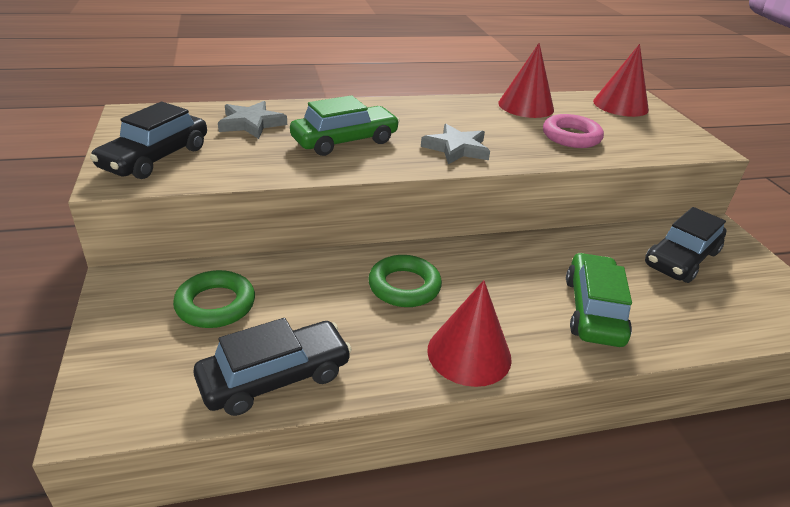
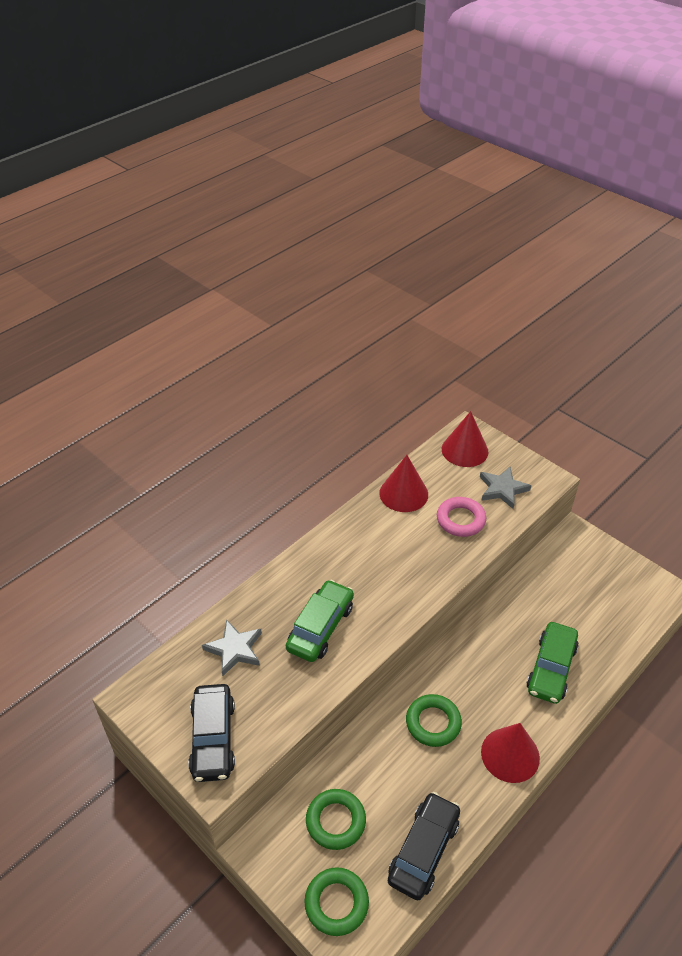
camera: 30 degrees left, 10 degrees up
(131, 366) = (336, 903): none -> green ring
(456, 148) = (400, 586): grey star -> grey star (502, 489)
(593, 310) = (551, 668): green car -> green car turned 135 degrees counterclockwise
(681, 258) = (571, 582): black car -> none

